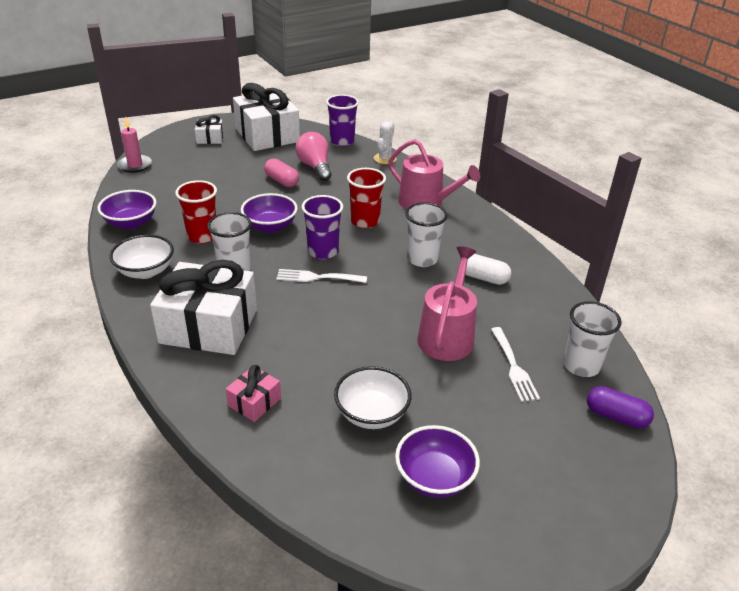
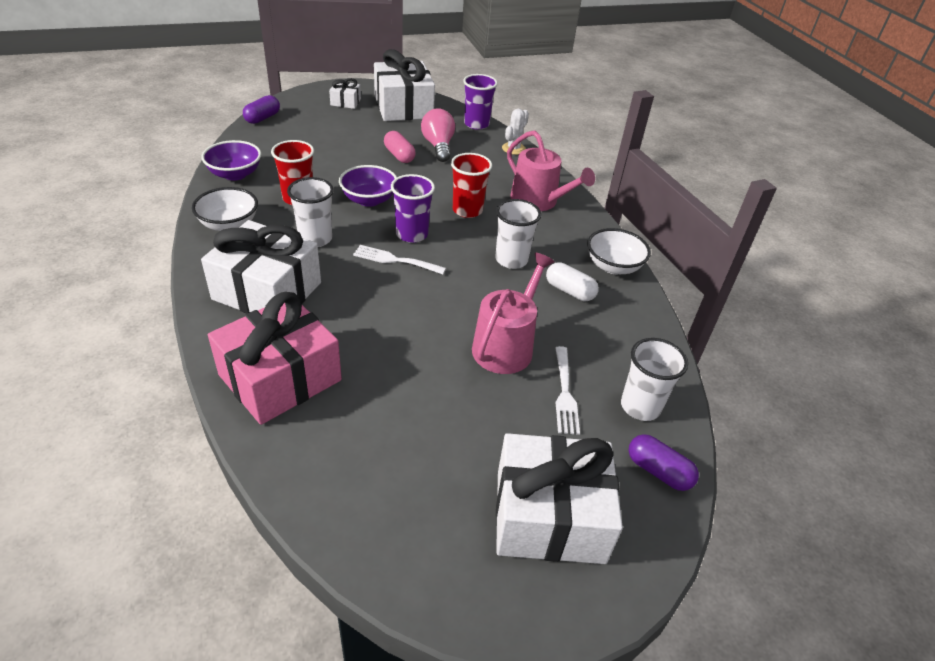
camera: 10 degrees right, 5 degrees up
(135, 165) = (262, 118): pink candle -> purple capsule
(254, 402) = (280, 377): pink gift -> pink gift, size x2.20
(372, 414) = (394, 414): white bowl -> white bowl (613, 266)
(434, 478) = (432, 497): purple bowl -> none
(540, 472) = (549, 516): none -> white gift

